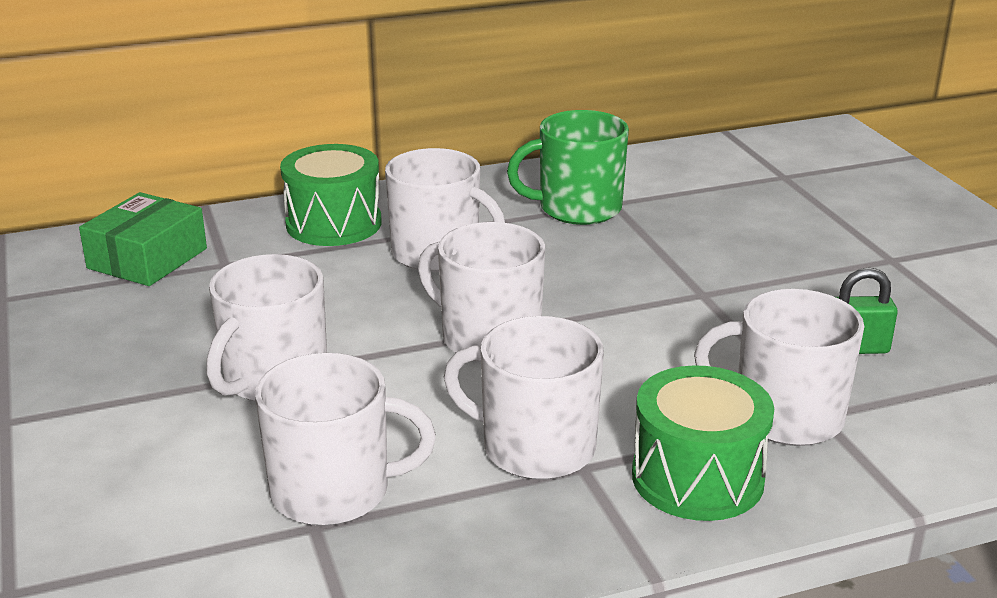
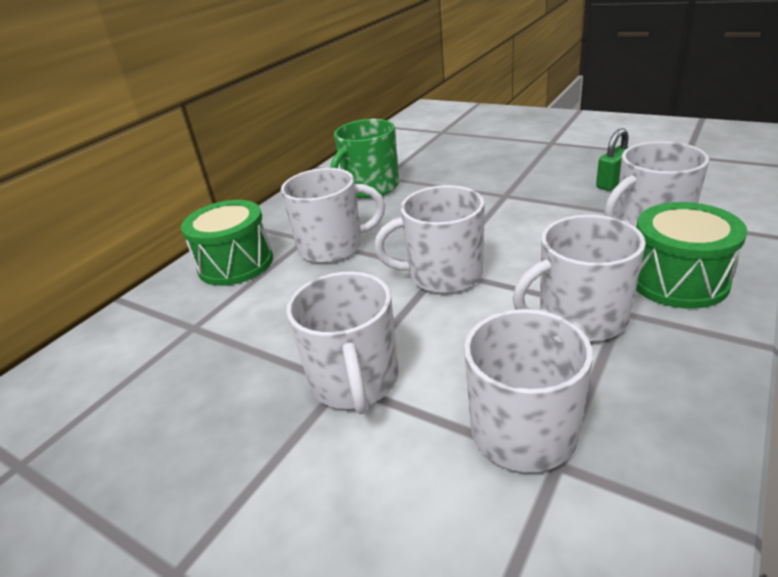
camera: 35 degrees left, 5 degrees up
(147, 258) = (122, 357): green box -> none

